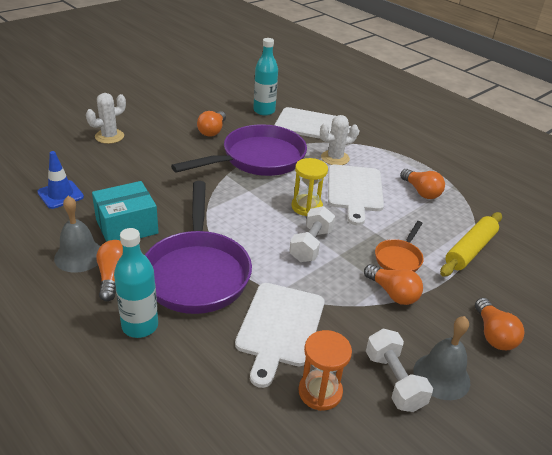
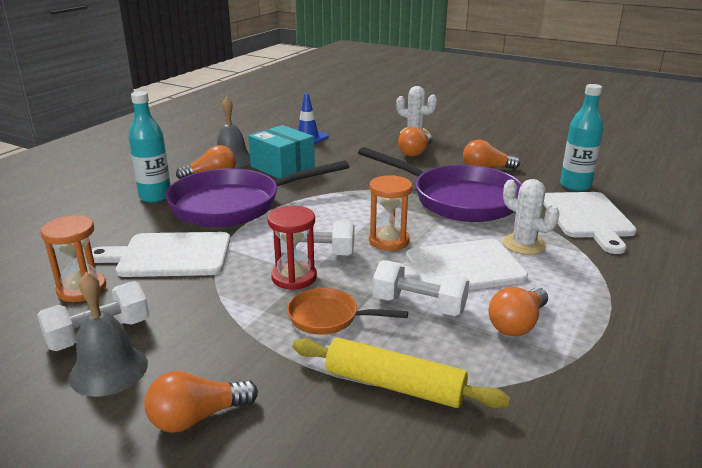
camera: 75 degrees right, 10 degrees down
(306, 207) = (388, 241): yellow hourglass -> orange hourglass
(342, 262) = (294, 277): none -> red hourglass
(392, 293) = (252, 319): orange light bulb -> orange light bulb (415, 152)
(394, 218) = (419, 305): none -> white dumbbell

